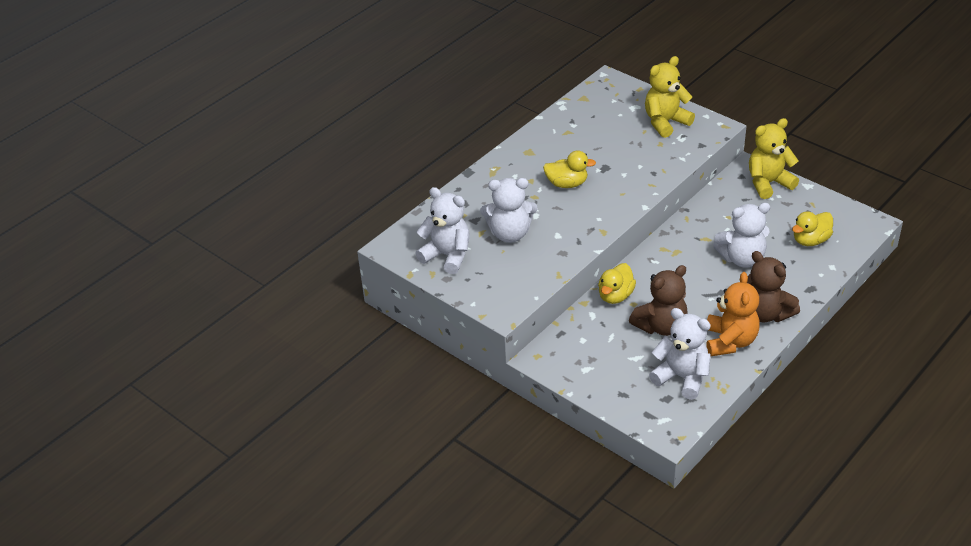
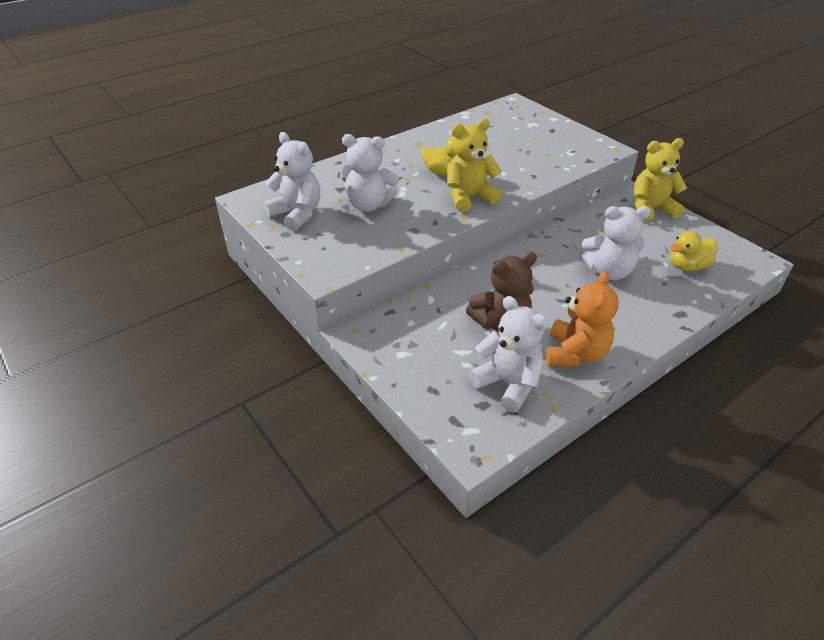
camera: 10 degrees right, 0 degrees up
(615, 296) = (462, 285): yellow duck -> none
(665, 122) = (558, 139): yellow teddy bear -> yellow teddy bear (469, 197)
(766, 313) = (624, 331): brown teddy bear -> none

